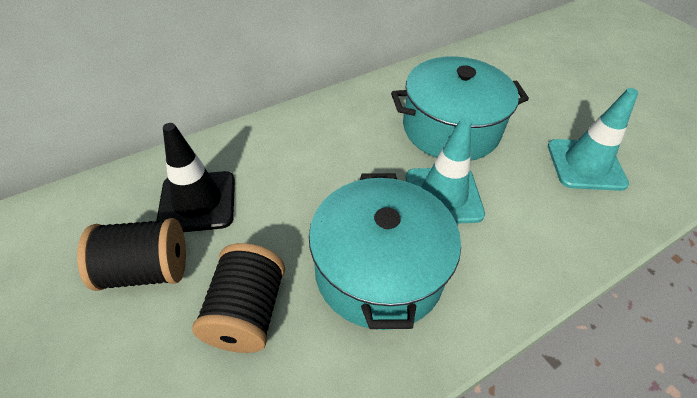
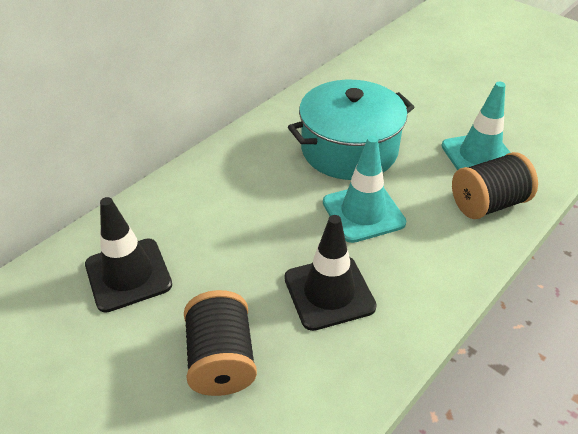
camera: 15 degrees left, 5 degrees down
(146, 270) = (105, 349): black spool -> black spool (488, 204)
(379, 271) = (329, 292): turquoise pot -> black traffic cone

